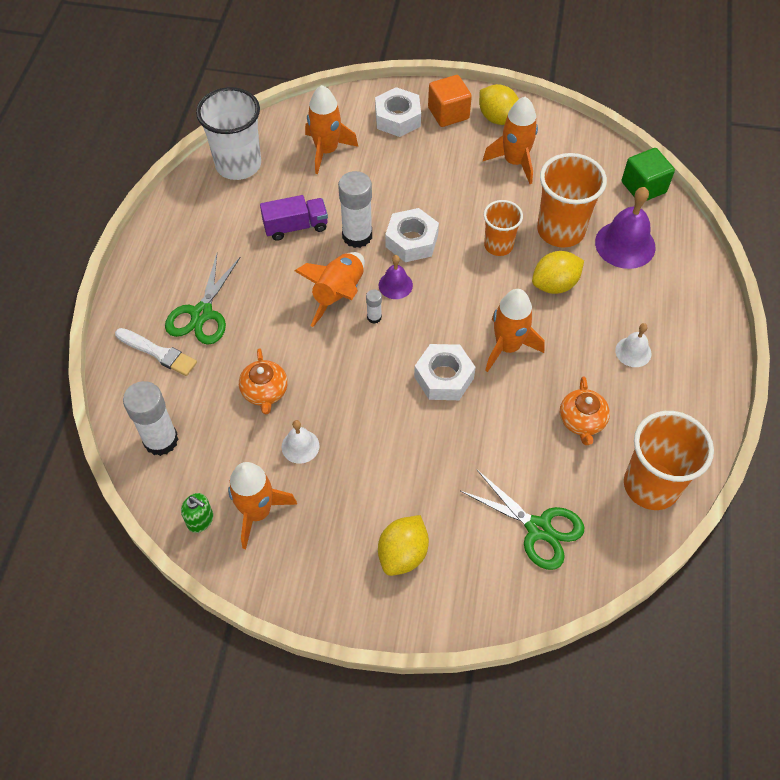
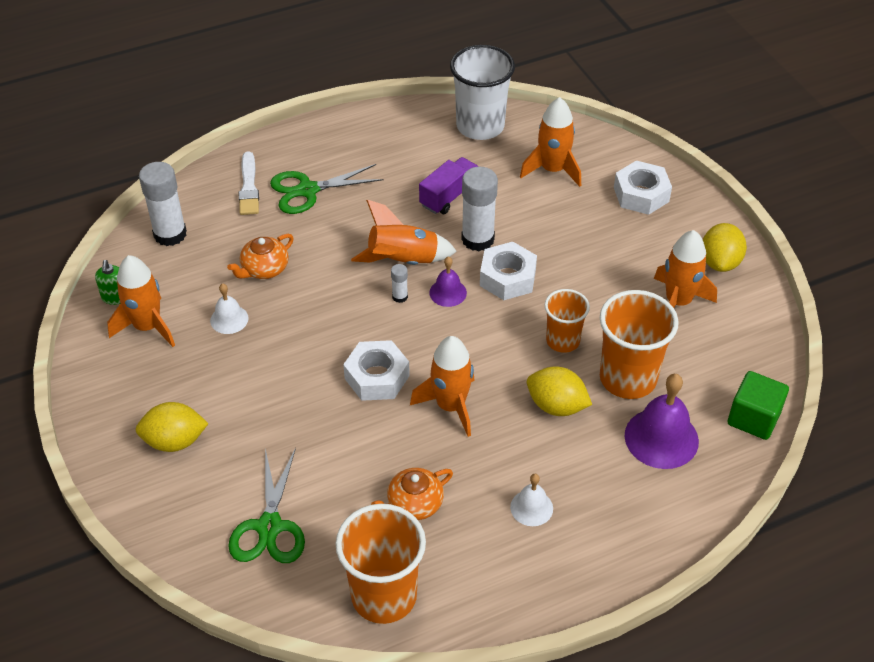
camera: 55 degrees right, 10 degrees down
(296, 227) = (449, 196): purple truck -> purple truck turned 90 degrees counterclockwise
(448, 113) = (686, 225): orange cube -> none

